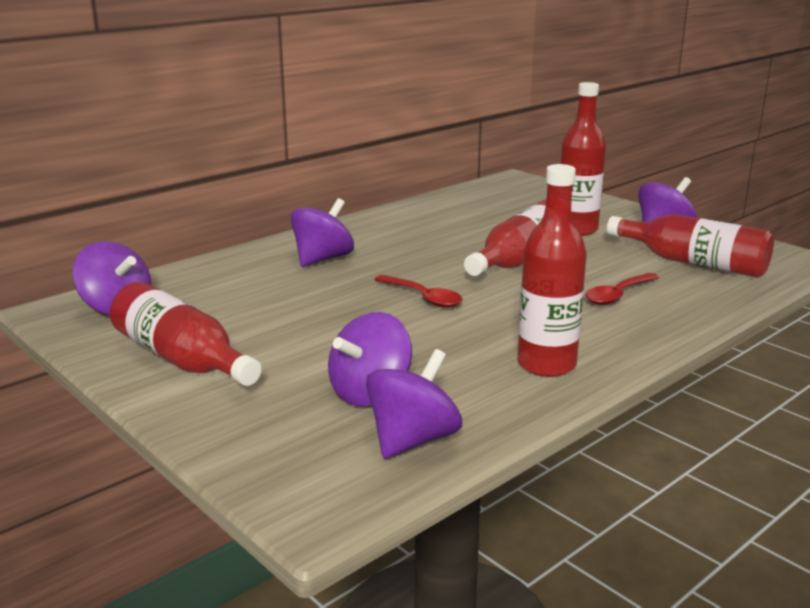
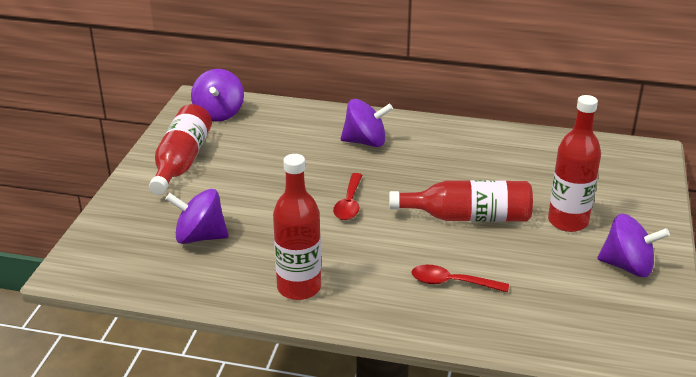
camera: 55 degrees right, 10 degrees up
(412, 440) = (160, 272): purple spinning top -> none
(693, 263) = (571, 302): red bottle -> none

